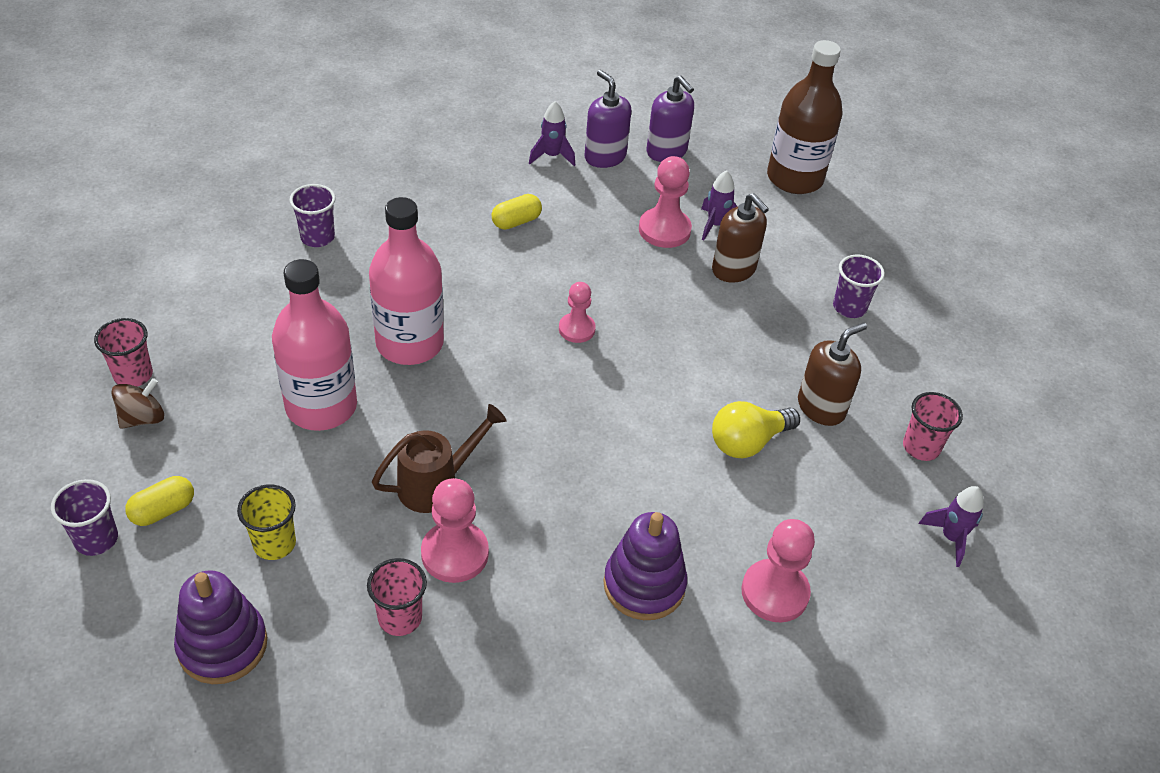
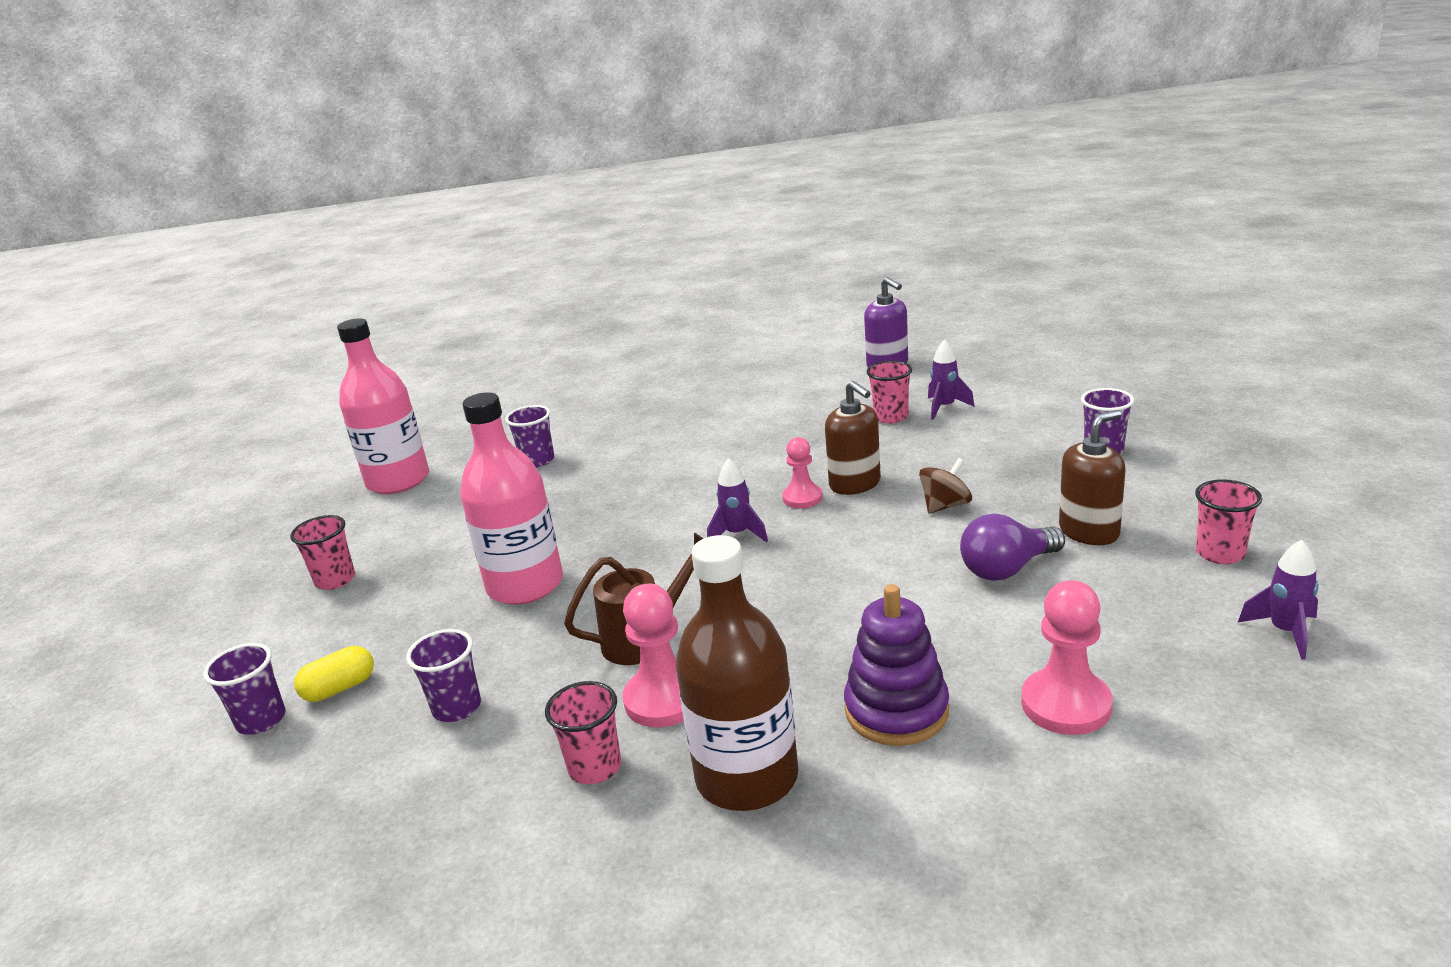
camera: 10 degrees right, 20 degrees down
(142, 418) = (336, 612): brown spinning top -> brown spinning top (945, 506)
(222, 645) = (380, 810): purple stacking toy -> none
(274, 544) = (457, 708): yellow cup -> purple cup
(409, 343) = (623, 527): pink bottle -> pink bottle (398, 481)
(516, 222) = (737, 428): yellow capsule -> none
(552, 156) = (772, 381): purple rocket -> purple rocket (737, 534)
(605, 157) = (825, 375): purple soap dispenser -> none
(664, 230) = (891, 417): pink pawn -> pink cup
(734, 269) = (969, 436): brown soap dispenser -> brown soap dispenser (855, 484)
(748, 442) = (1007, 569): yellow light bulb -> purple light bulb
(794, 178) = (1023, 367): brown bottle -> brown bottle (747, 777)

